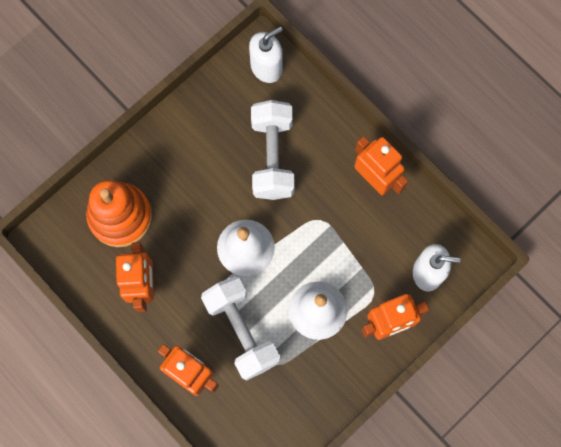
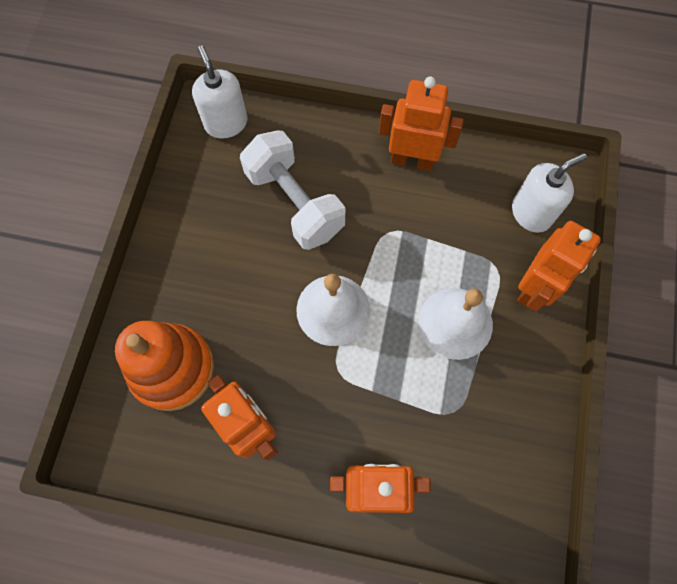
camera: 35 degrees left, 5 degrees down
(241, 331) = (393, 400): white dumbbell -> none
(266, 67) = (226, 123): white soap dispenser -> white soap dispenser turned 45 degrees counterclockwise

